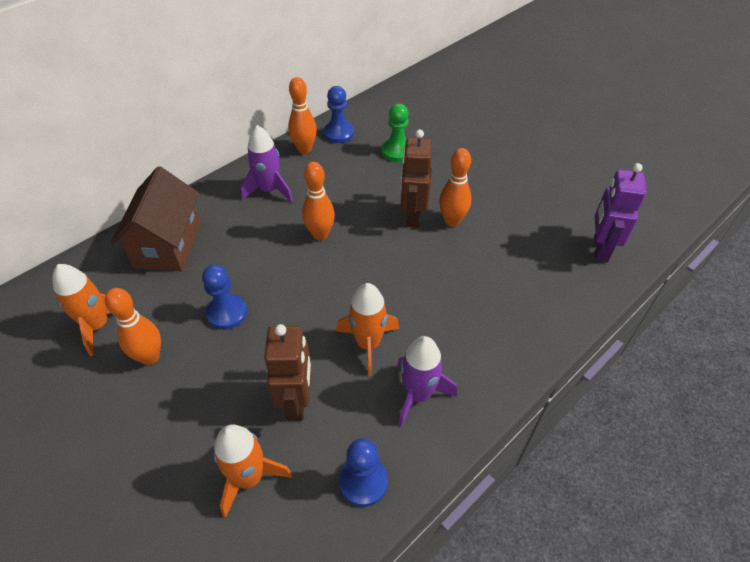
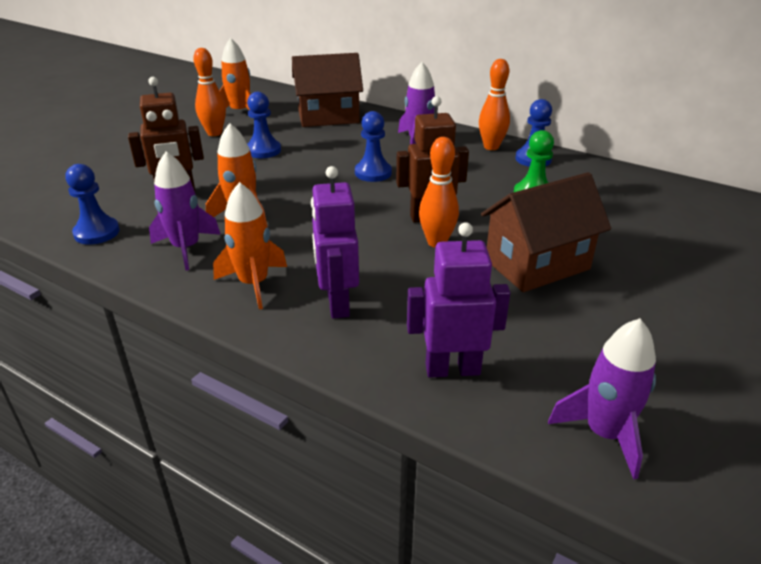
camera: 75 degrees right, 15 degrees down
(249, 478) = (108, 186): orange rocket -> orange rocket (254, 284)
(320, 234) = (373, 173): orange bowling pin -> blue pawn
(493, 179) = (537, 265): none -> brown house
(523, 294) = (337, 303): none -> purple robot
(653, 203) = (604, 434): none -> purple rocket

